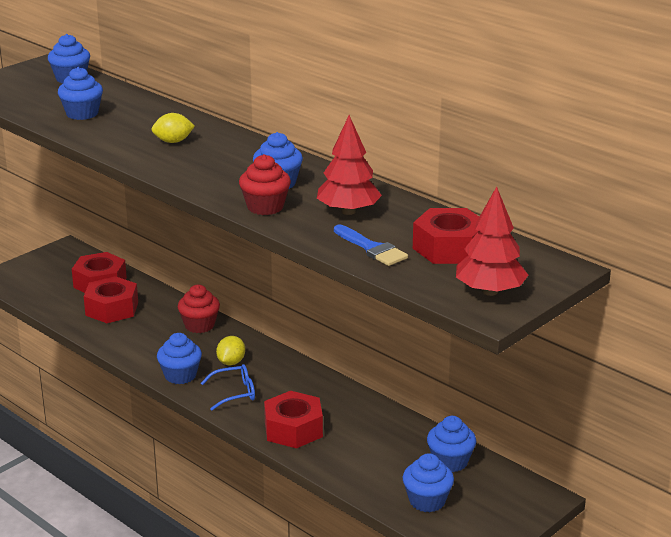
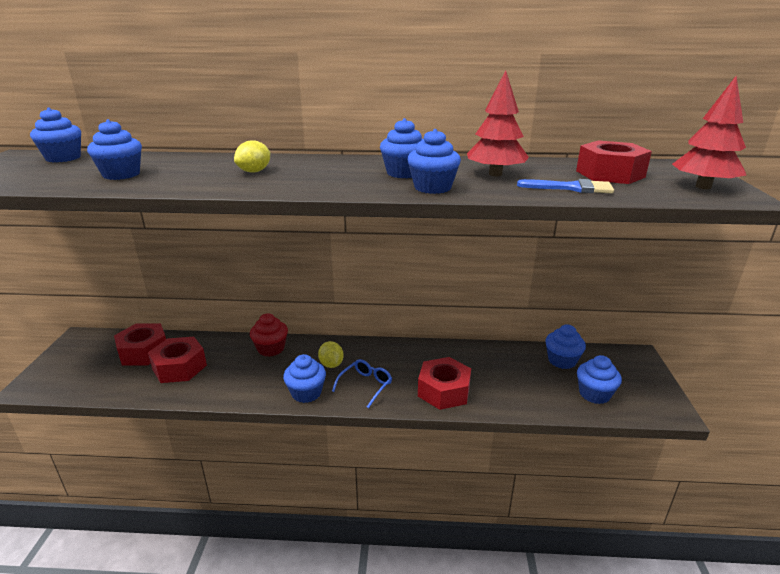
camera: 40 degrees left, 0 degrees up
(265, 207) = (432, 188): red cupcake -> blue cupcake

